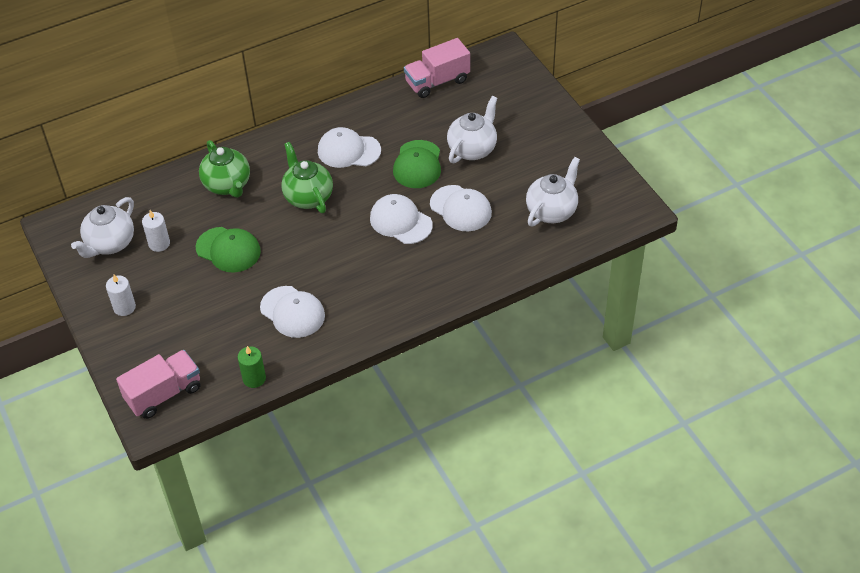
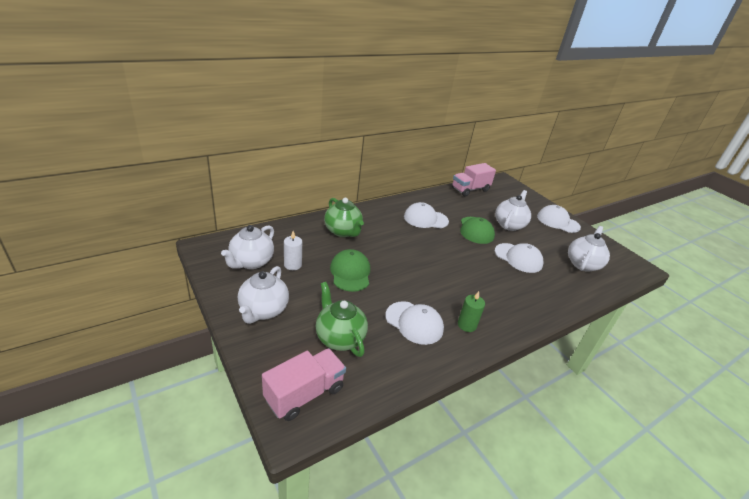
camera: 10 degrees left, 15 degrees down
(124, 307) = (263, 311): white candle -> white teapot
(228, 250) = (350, 273): green cap -> green cap turned 120 degrees counterclockwise
(254, 378) = (393, 381): green candle -> green candle (467, 325)
(308, 197) = (404, 243): green teapot -> green teapot (339, 338)
(400, 221) = (478, 263): white cap -> white cap (558, 221)

